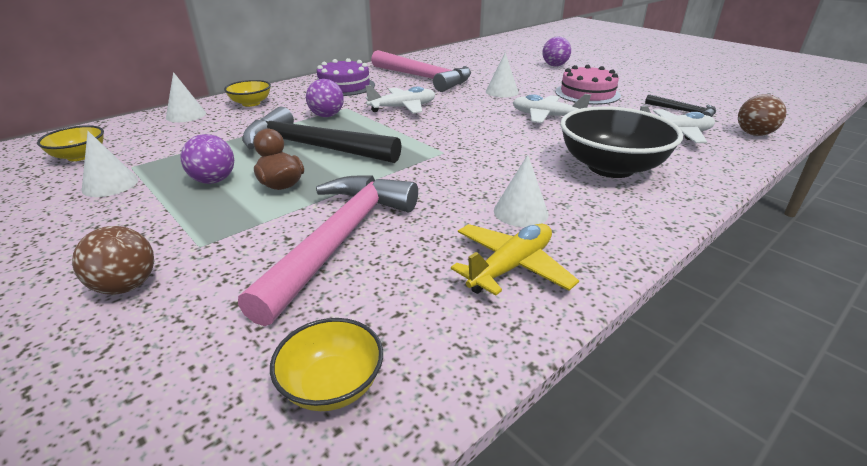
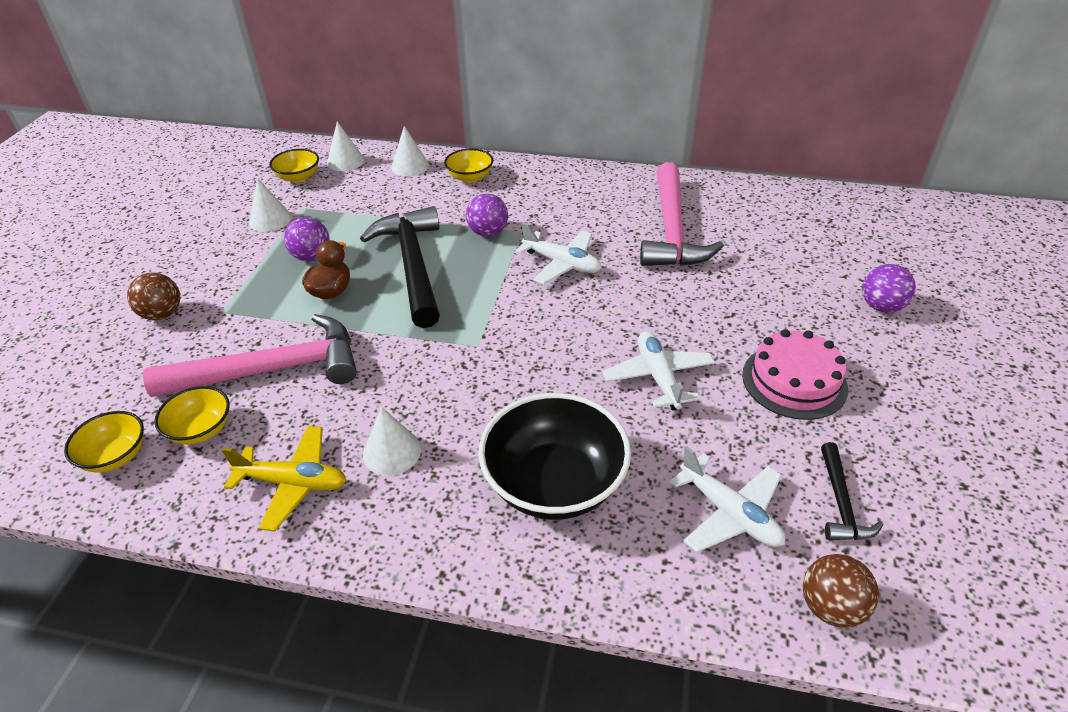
camera: 55 degrees right, 10 degrees up
(344, 86) = (577, 197): purple cake -> none
(370, 304) = (201, 430): none -> yellow bowl
(502, 92) = (702, 307): white cone -> white cone (345, 161)

